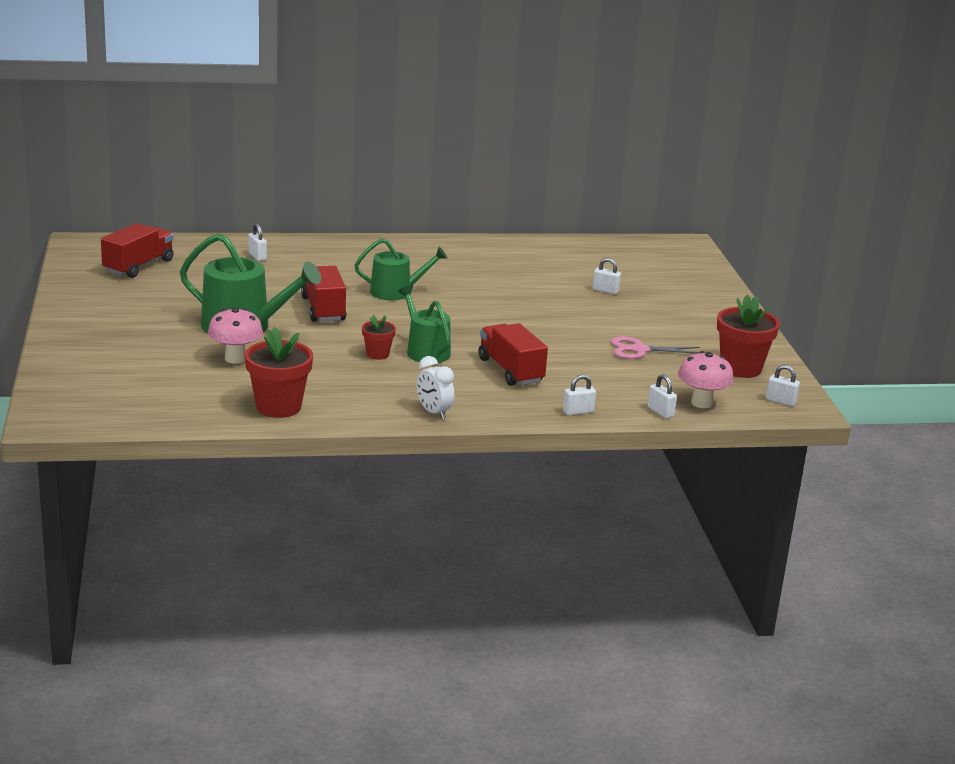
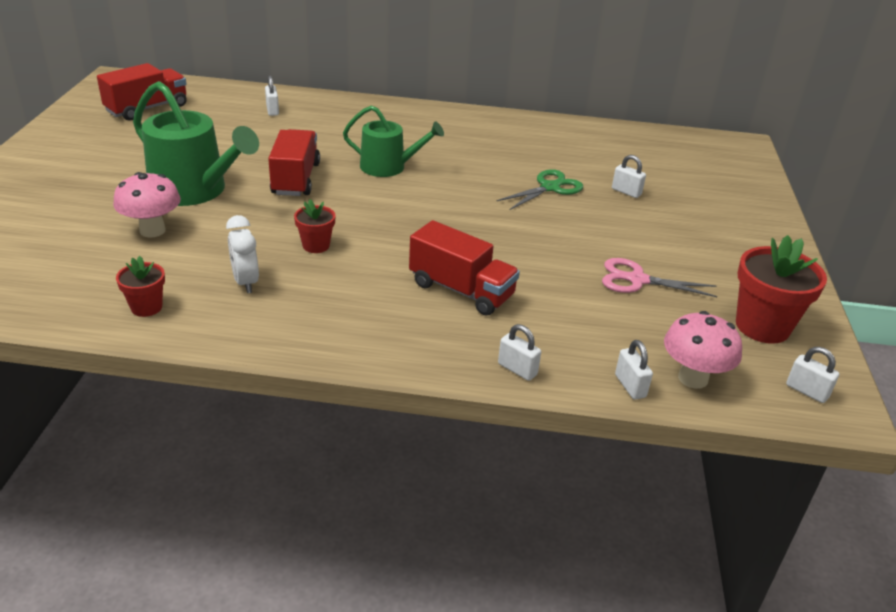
camera: 15 degrees right, 10 degrees up
(278, 407) = (146, 307): red flower pot -> red flower pot, size x0.55
(425, 351) = (374, 248): green watering can -> none
(433, 412) = (328, 343): white clock -> white clock (246, 282)
(510, 370) = (461, 290): red truck -> red truck turned 135 degrees clockwise
(541, 294) = (550, 188): none -> green scissors
(578, 412) = (517, 369): white padlock -> white padlock turned 45 degrees clockwise

